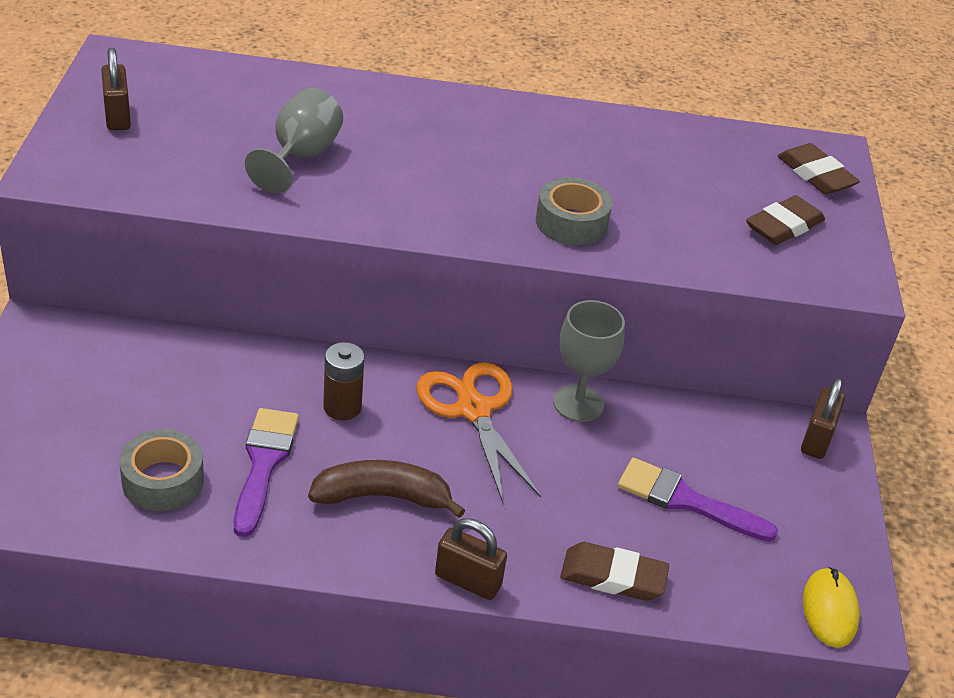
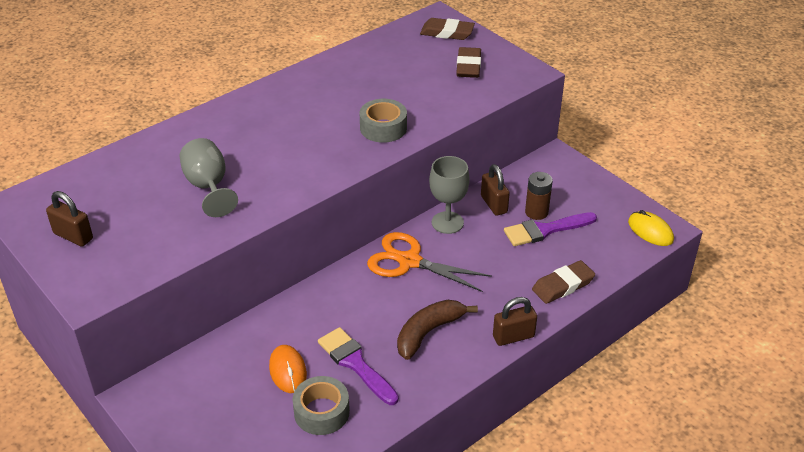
camera: 40 degrees left, 0 degrees up
(192, 415) = (288, 371): none -> orange mouse
(342, 407) = (351, 308): brown battery -> brown battery (536, 212)
(816, 439) = (555, 163): brown padlock -> brown padlock (494, 204)

